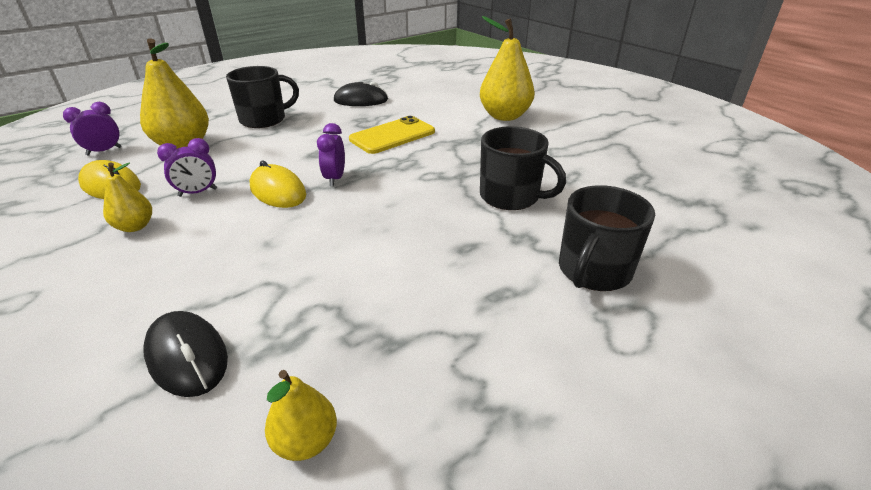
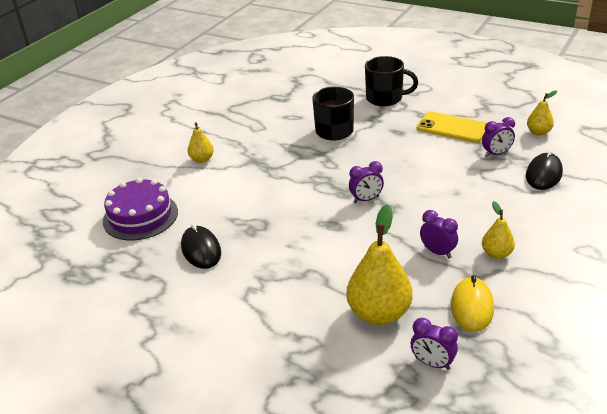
camera: 110 degrees left, 0 degrees up
(264, 119) = (288, 292): black mug -> none
(278, 191) = (403, 216): yellow mouse -> none
(304, 327) = (496, 154): none -> purple clock
(392, 136) = (276, 200): yellow phone -> yellow phone (452, 128)
(433, 87) = (140, 216): none -> purple cake
(504, 116) = (202, 159): yellow pear -> yellow pear, size x0.53

